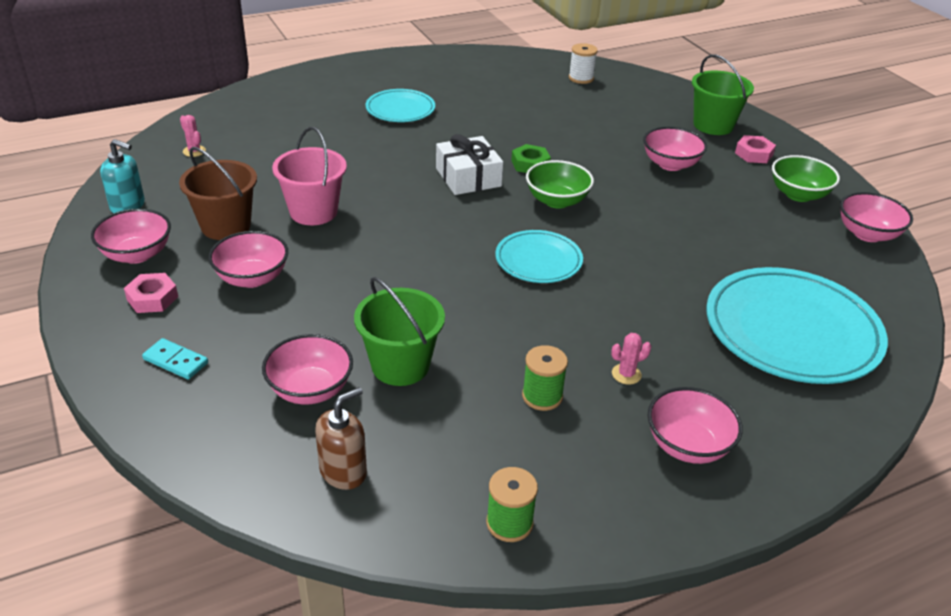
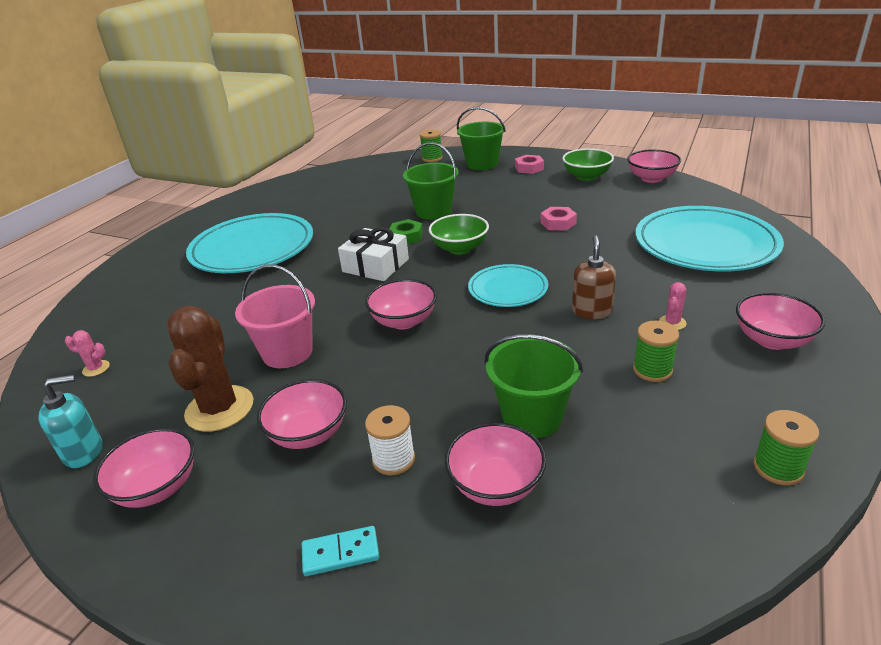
camera: 35 degrees left, 5 degrees down
(152, 298) = (232, 515): pink nut -> pink nut (558, 223)
(226, 226) = (219, 408): brown bucket -> brown cactus
(343, 471) = (623, 528): brown soap dispenser -> brown soap dispenser (592, 311)
(400, 109) = (252, 249): turquoise plate -> turquoise plate, size x1.84
(581, 78) = (358, 174): white spool -> white spool (393, 459)
(589, 152) = (433, 211): none -> green bucket
(670, 164) = (493, 195): pink bowl -> pink bowl (404, 321)
(674, 94) = (432, 158): none -> green spool

